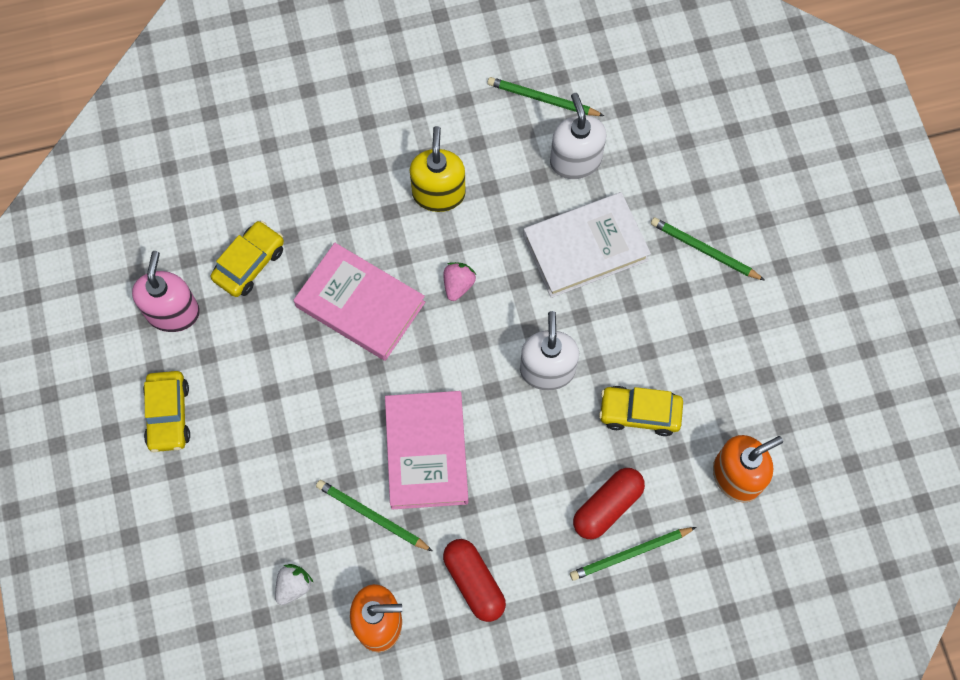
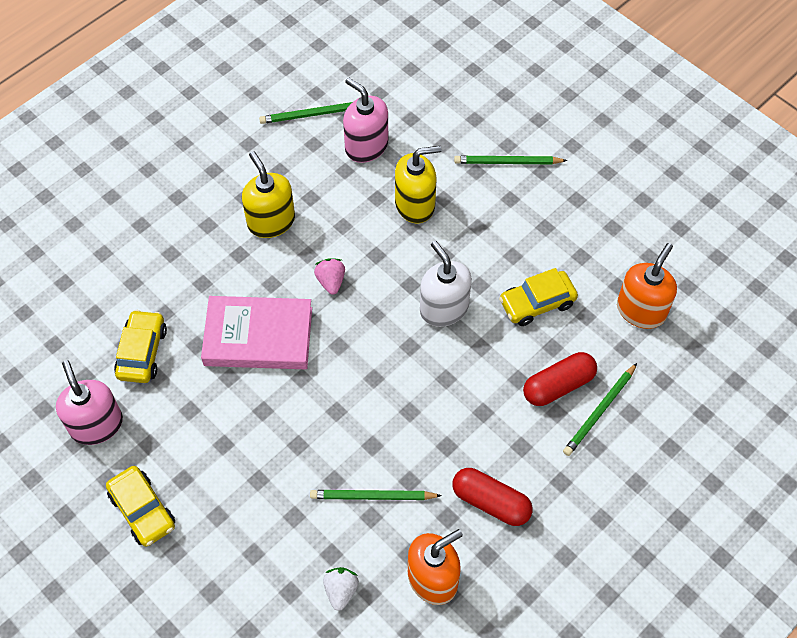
camera: 30 degrees left, 10 degrees down
(426, 452) = (386, 421): pink book -> none
(575, 161) = (366, 146): white soap dispenser -> pink soap dispenser
(585, 248) = (415, 204): white book -> yellow soap dispenser
(607, 506) = (558, 385): red capsule -> red capsule turned 45 degrees clockwise

